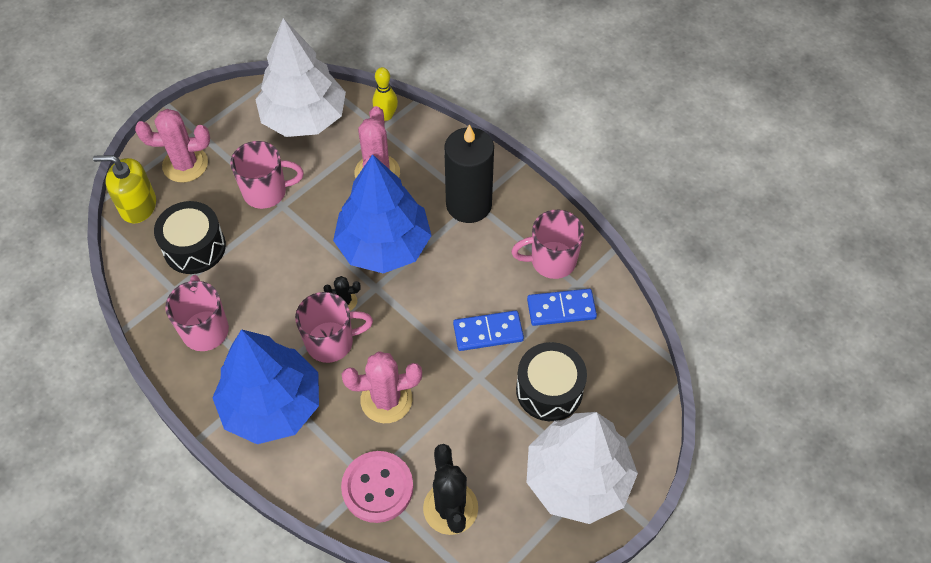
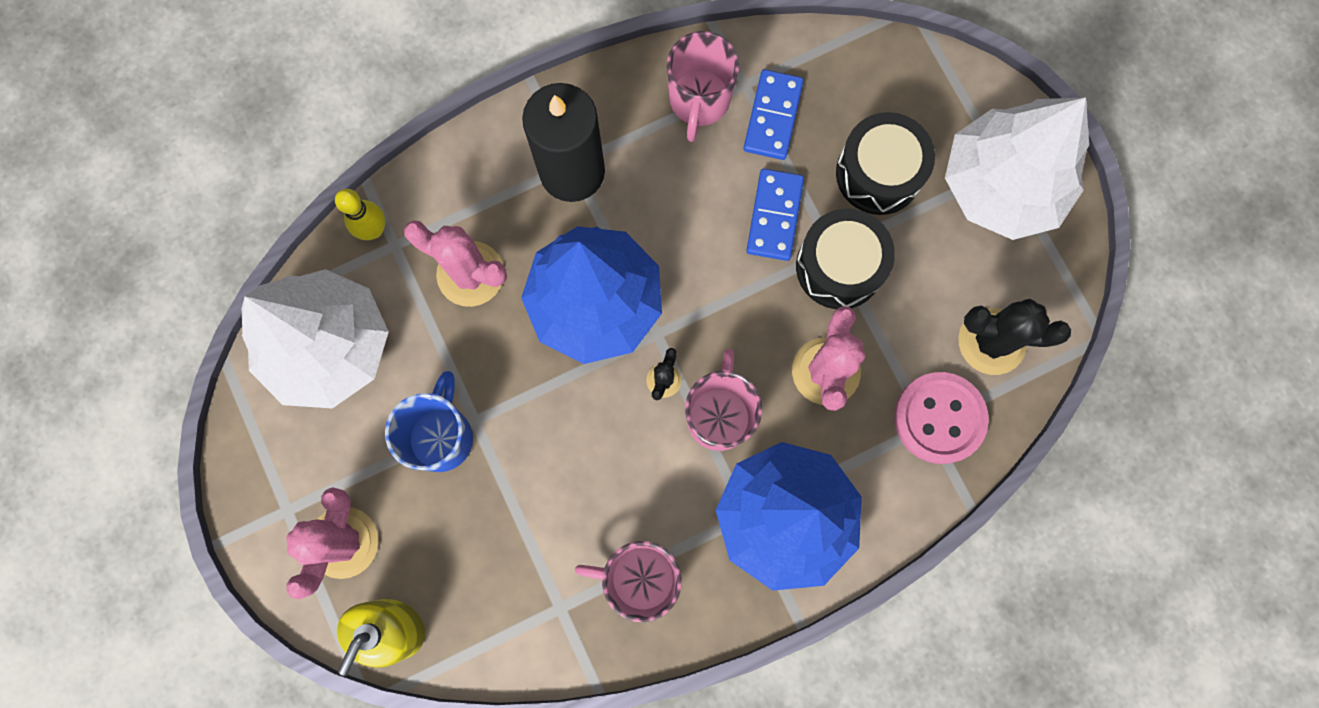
camera: 70 degrees left, 20 degrees up
(194, 247) = (498, 562): black drum -> black drum (839, 267)
(266, 192) = (442, 436): pink mug -> blue mug

